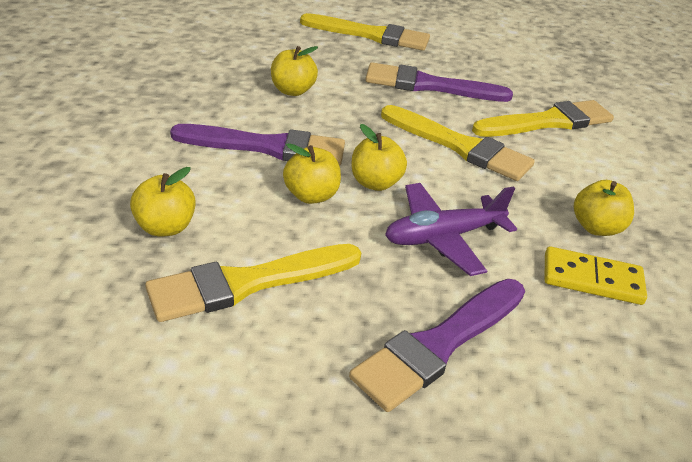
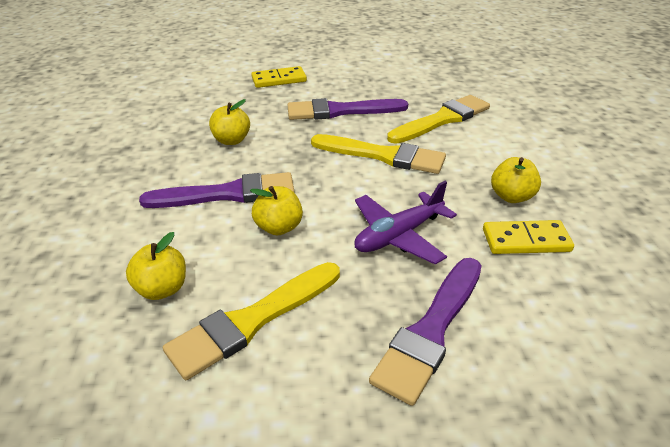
camera: 10 degrees left, 0 degrees up
(370, 35) = (279, 80): yellow brush -> yellow domino
(375, 183) = (327, 203): yellow apple -> none

